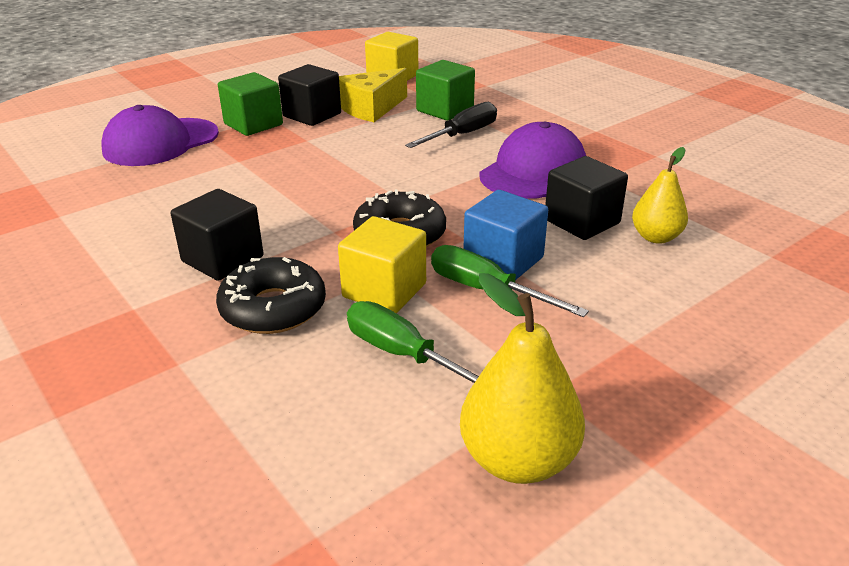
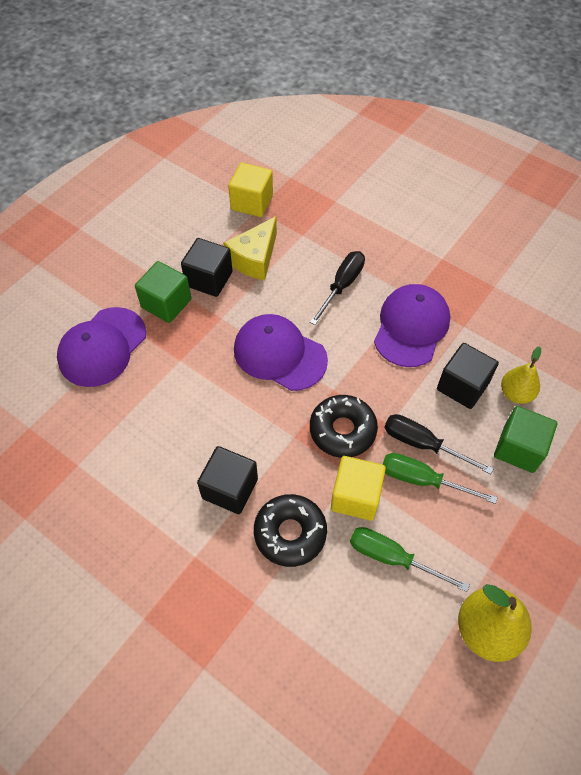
camera: 15 degrees left, 25 degrees up
(357, 170) = (279, 354): none -> purple cap
(445, 110) = (315, 249): green cube -> green cube (518, 448)
(503, 260) = (423, 444): blue cube -> black screwdriver

